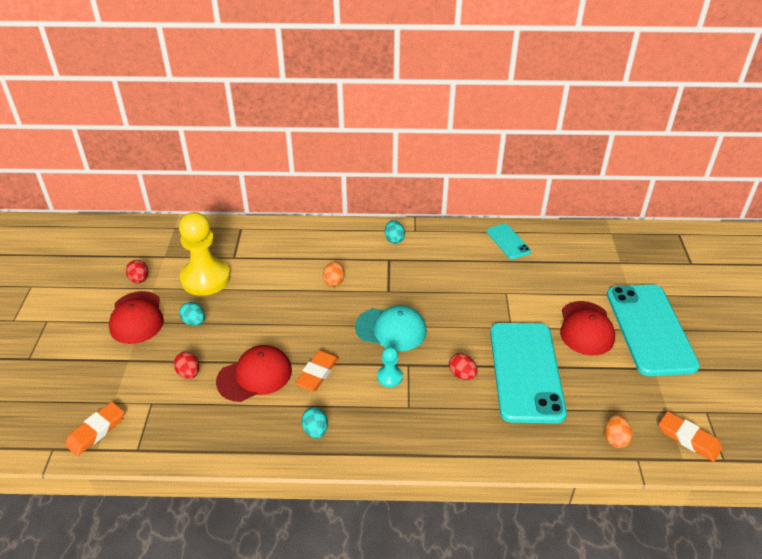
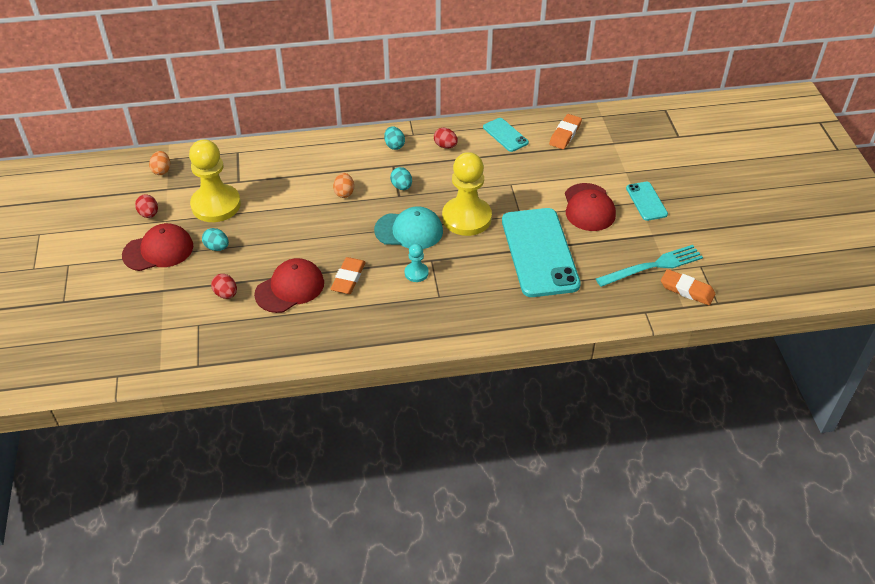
camera: 10 degrees left, 5 degrees up
(96, 431) = (153, 355): orange eraser -> orange eraser (565, 134)
(136, 318) = (158, 250): red cap -> red cap turned 90 degrees counterclockwise
(315, 430) = (358, 327): turquoise egg -> turquoise egg (401, 186)
(453, 323) = (466, 218): none -> yellow pawn
(462, 374) = (482, 262): red egg -> red egg (445, 146)
(615, 439) = (625, 298): orange egg -> orange egg (162, 170)
(650, 329) = (646, 201): turquoise phone -> turquoise phone, size x0.48
(651, 405) = (653, 266): none -> turquoise fork

